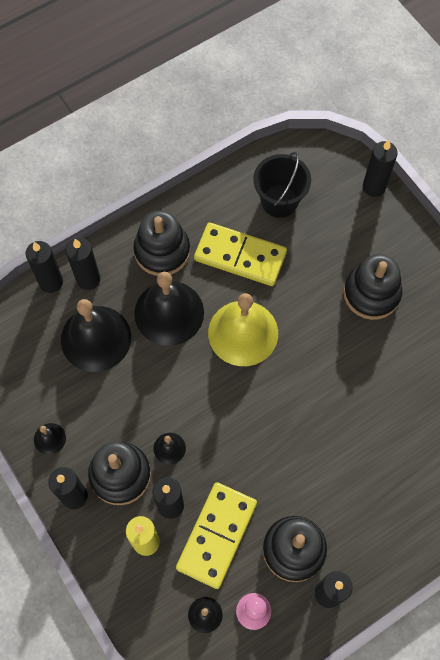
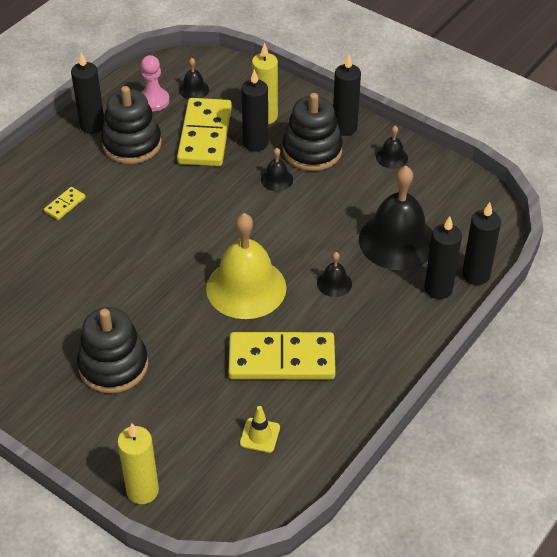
camera: 160 degrees right, 20 degrees down
(162, 251) = (373, 338): black stacking toy -> none
(169, 312) = (334, 283): black bell -> black bell, size x0.44
(279, 201) = (260, 435): black bucket -> yellow traffic cone
(374, 187) = (142, 491): black candle -> yellow candle
(378, 485) = (65, 205): none -> yellow domino

